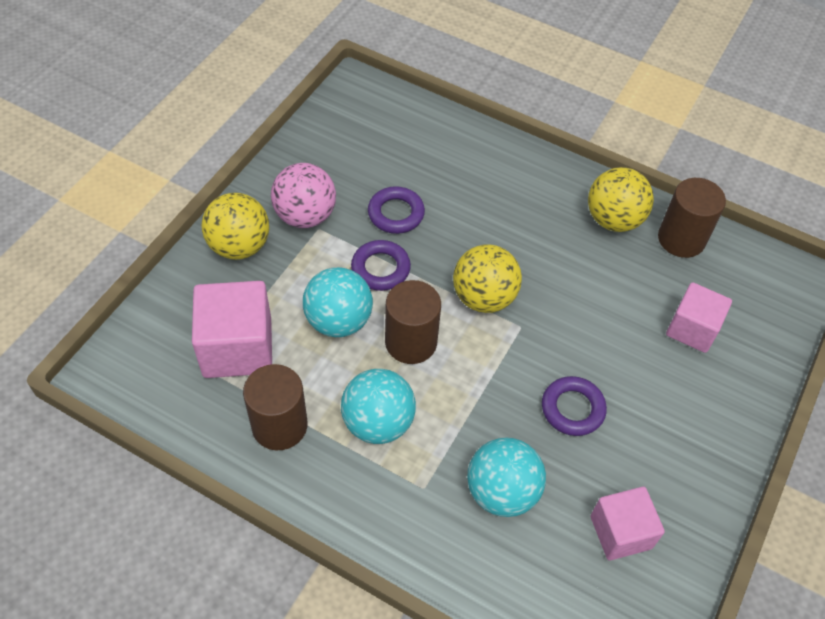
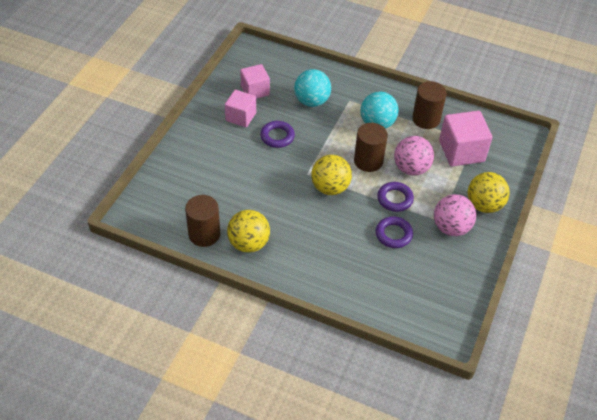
camera: 175 degrees right, 5 degrees down
(338, 321) = (411, 168): turquoise ball -> pink ball
(692, 329) = (206, 180): pink cube -> pink cube (241, 117)

